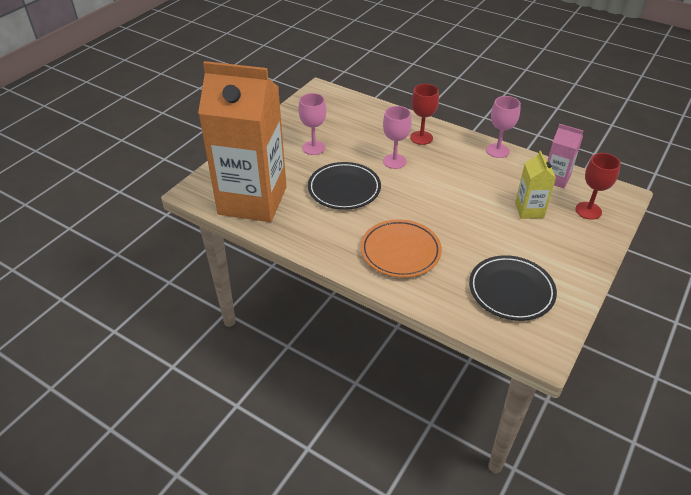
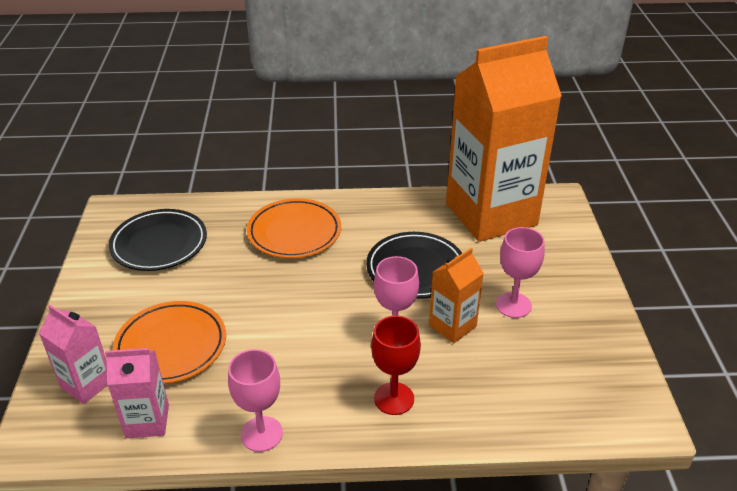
camera: 145 degrees right, 5 degrees down
(358, 153) = (452, 326): none -> orange carton
(529, 210) = (171, 346): yellow carton -> orange plate
(588, 210) = (86, 384): red goblet -> pink carton

